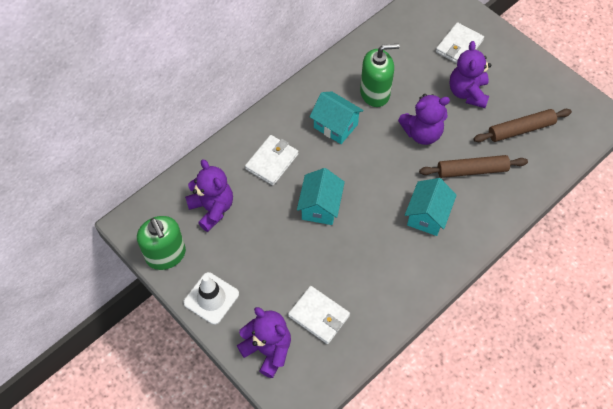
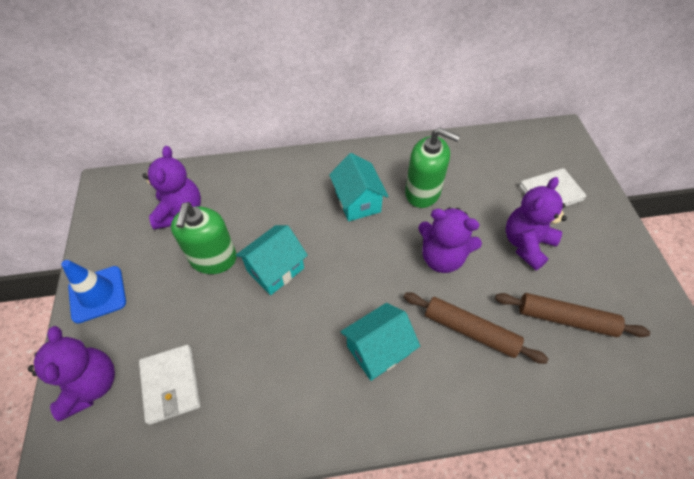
camera: 35 degrees right, 5 degrees down
(166, 255) = (104, 229): green soap dispenser -> green soap dispenser (213, 259)
(211, 298) = (97, 294): white traffic cone -> blue traffic cone
(272, 161) = (270, 201): white wallet -> none

